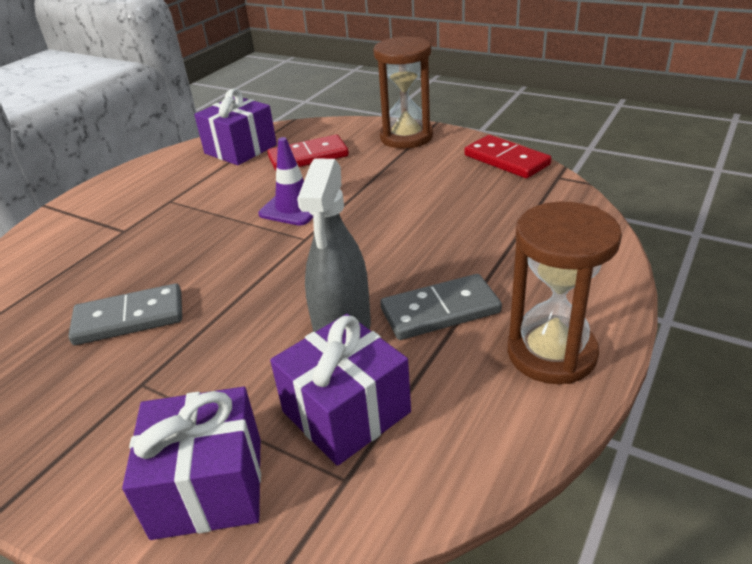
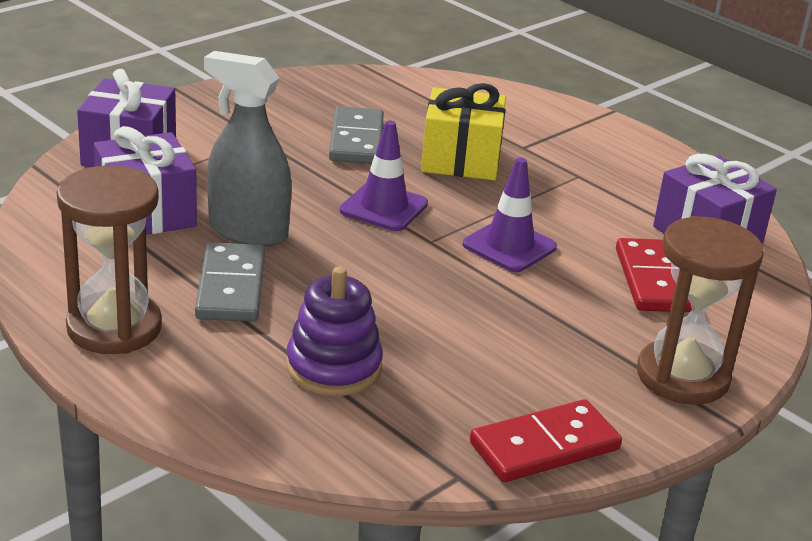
camera: 100 degrees right, 5 degrees down
(157, 254) = (460, 159): none -> yellow gift
(261, 271) = (383, 207): none -> purple traffic cone
(501, 237) = (333, 367): none -> purple stacking toy

